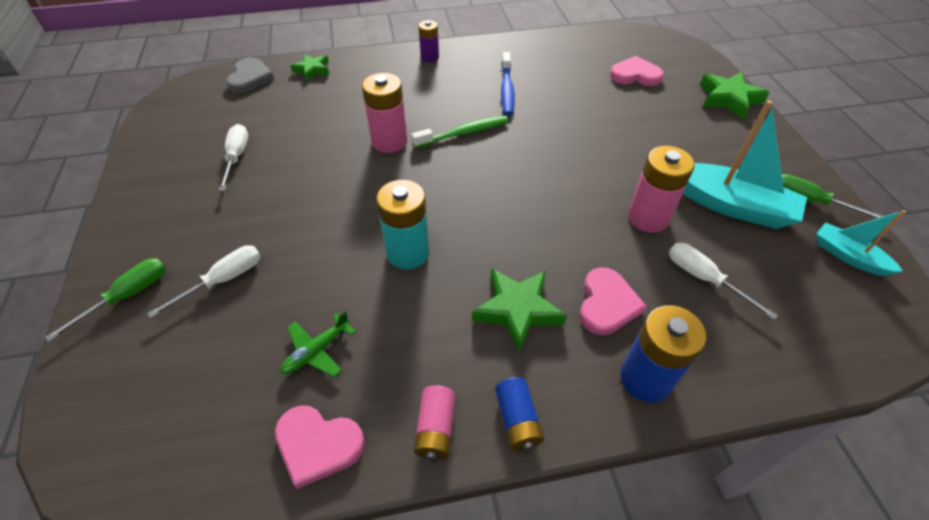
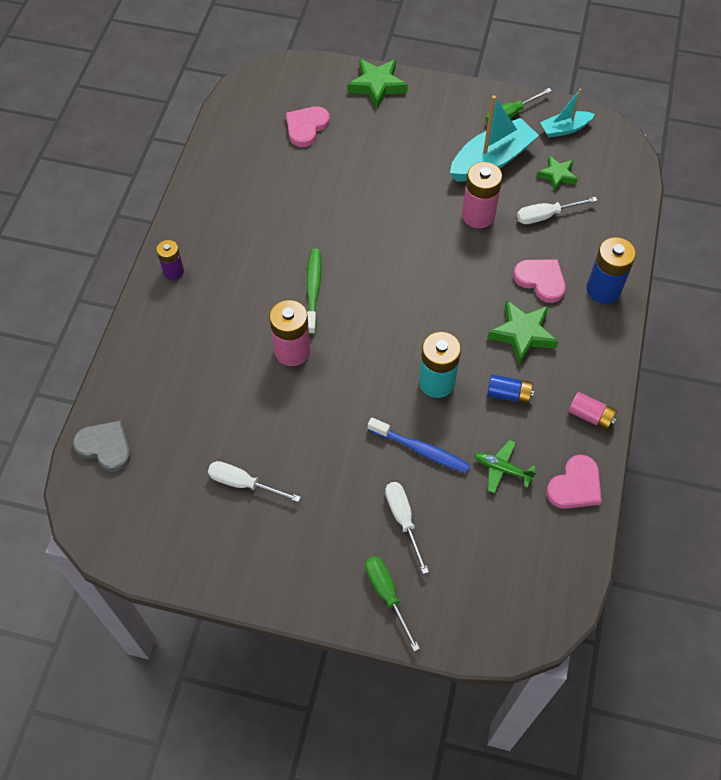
camera: 65 degrees left, 10 degrees up
(312, 70) = (128, 383): green star -> green star (557, 175)
(316, 351) = (502, 469): green plane -> green plane turned 135 degrees clockwise
(507, 89) = (268, 231): blue toothbrush -> blue toothbrush (421, 450)
(517, 420) = (602, 370): blue battery -> blue battery (508, 394)

